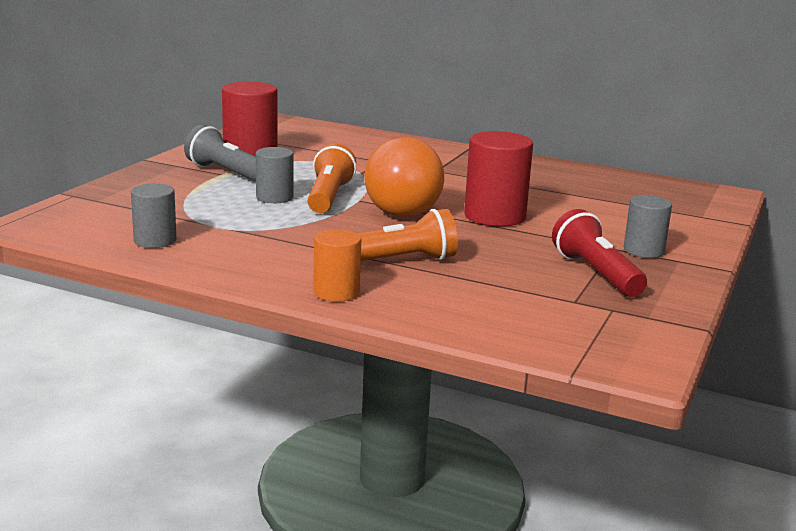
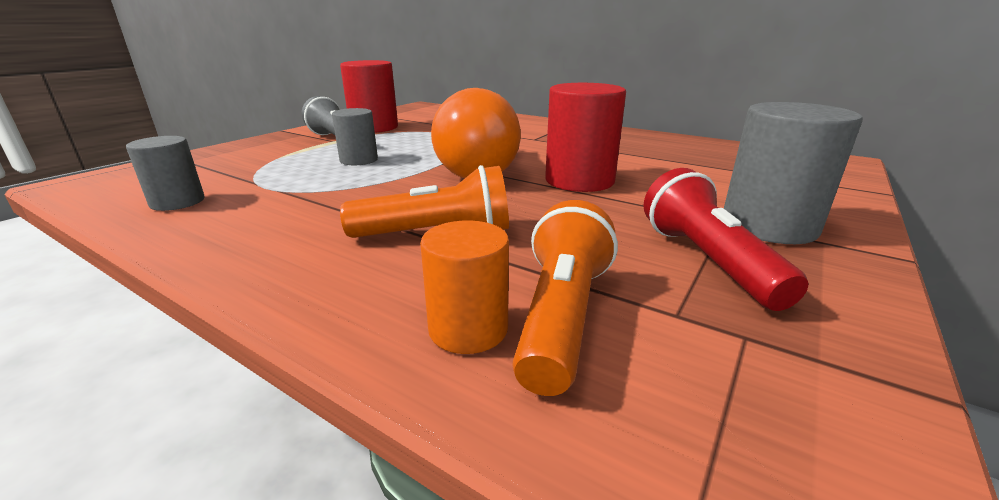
camera: 10 degrees right, 5 degrees up
(329, 197) = (413, 160): orange flashlight -> orange flashlight (561, 316)
(336, 292) = (311, 283): orange cylinder -> orange cylinder (468, 329)
(643, 250) = (768, 226): grey cylinder -> grey cylinder, size x1.64

